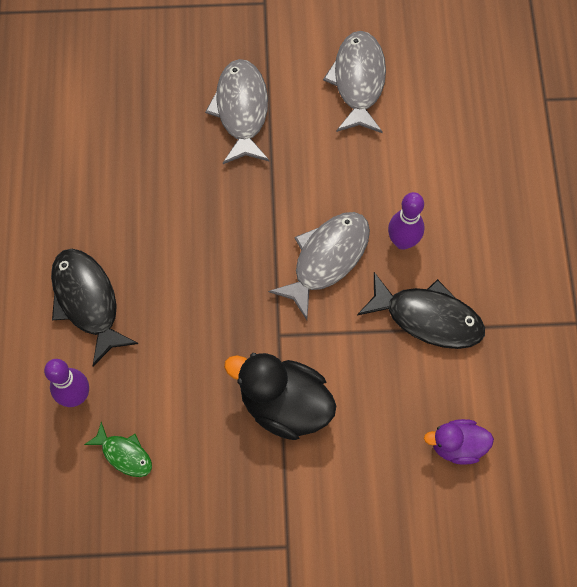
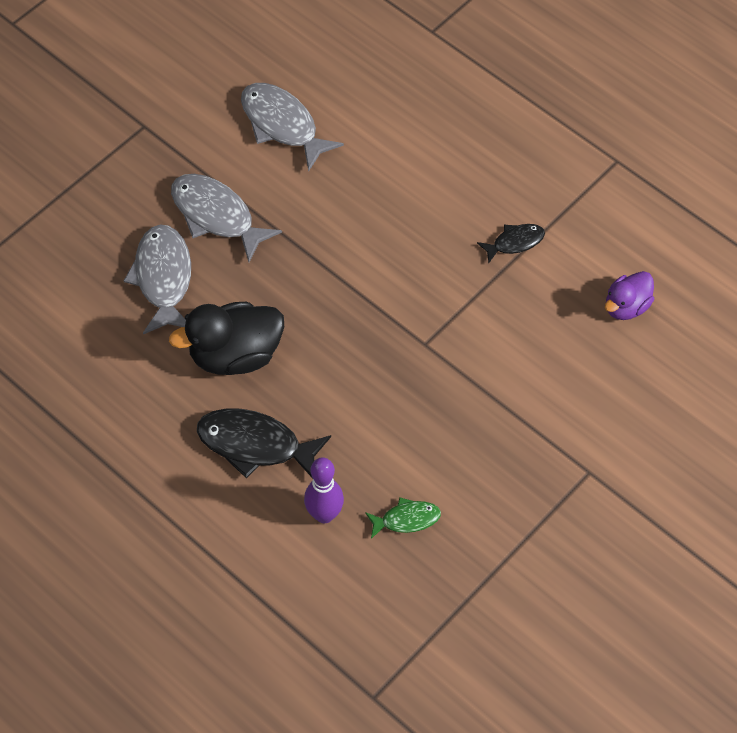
camera: 45 degrees left, 10 degrees down
(284, 404) = (482, 385): black duck -> black duck (235, 355)
(327, 259) = (400, 264): grey fish -> grey fish (163, 278)
(402, 241) = (440, 207): purple bowling pin -> none
(427, 317) = (515, 242): black fish -> black fish, size x0.55

